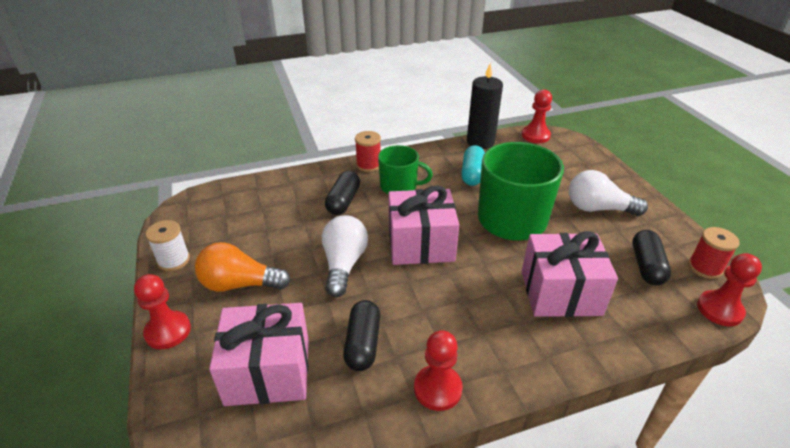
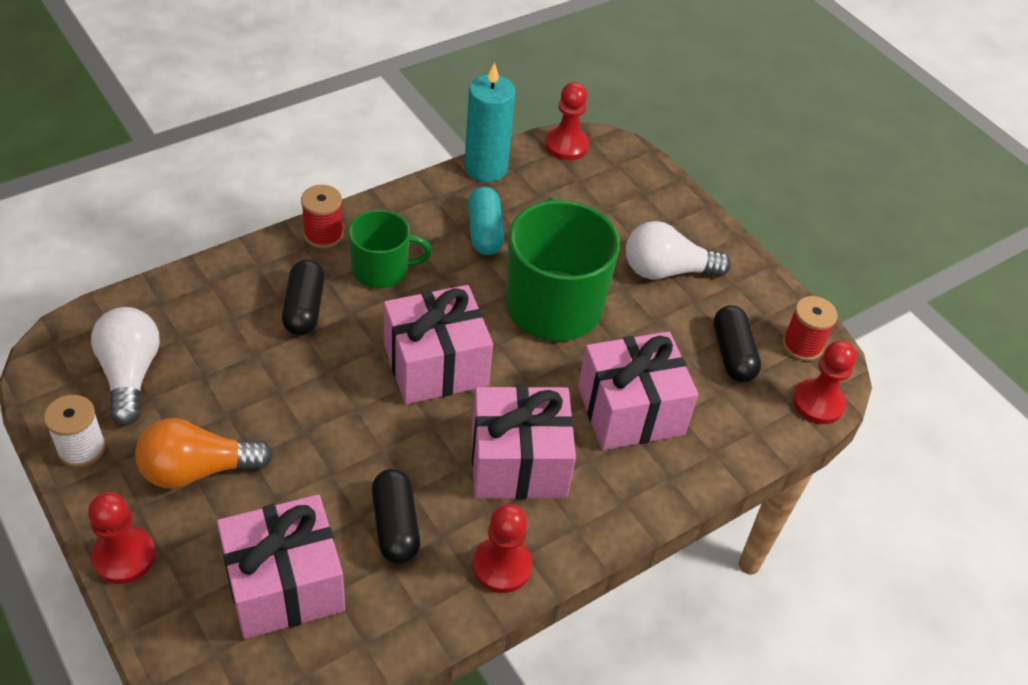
camera: 20 degrees left, 10 degrees up
(344, 264) = (336, 415): white light bulb -> white light bulb (130, 374)
(466, 315) = (518, 463): none -> pink gift
(480, 142) = (486, 168): black candle -> turquoise candle

